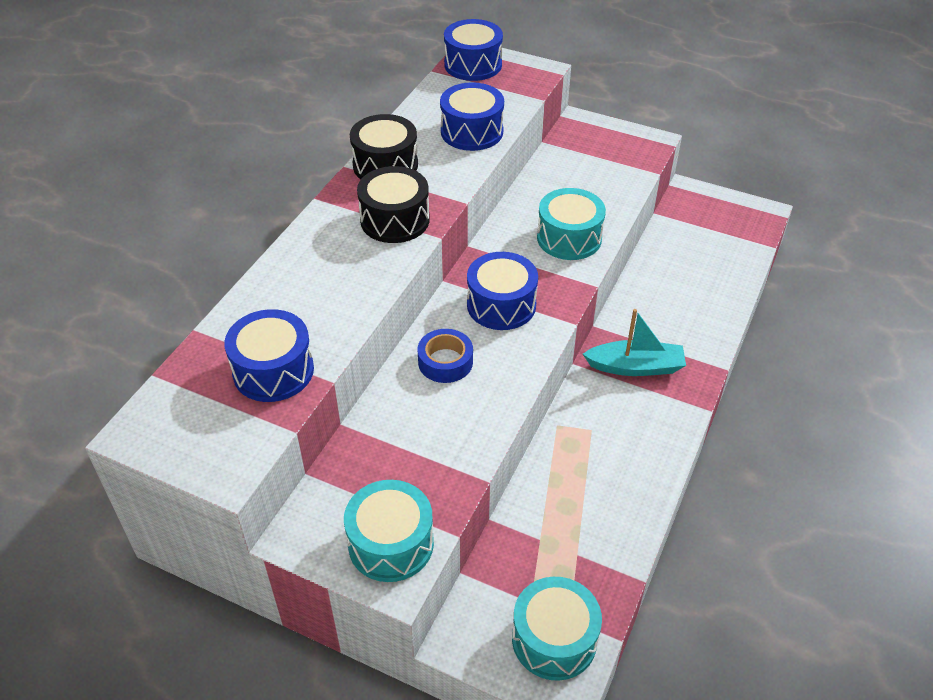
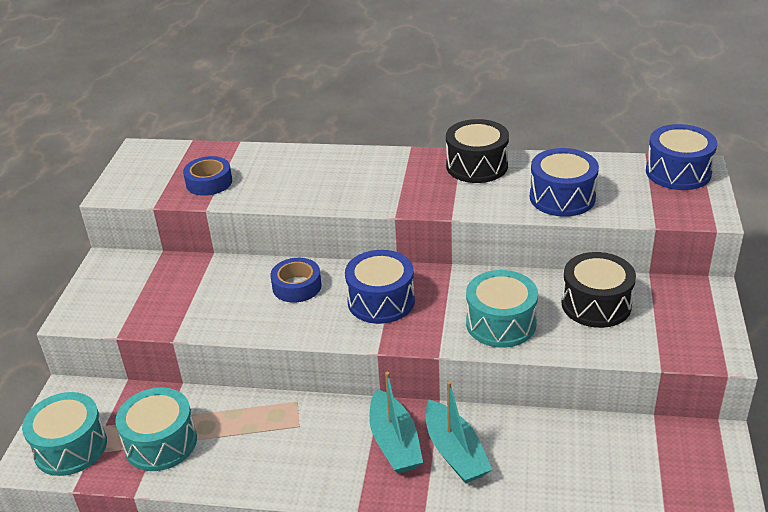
camera: 75 degrees right, 10 degrees down
(273, 371) = (209, 182): blue drum -> blue tape
(391, 543) = (104, 305): turquoise drum -> turquoise drum (161, 443)
(395, 220) = (404, 189): black drum -> black drum (596, 304)
(659, 331) = (455, 452): none -> turquoise boat

